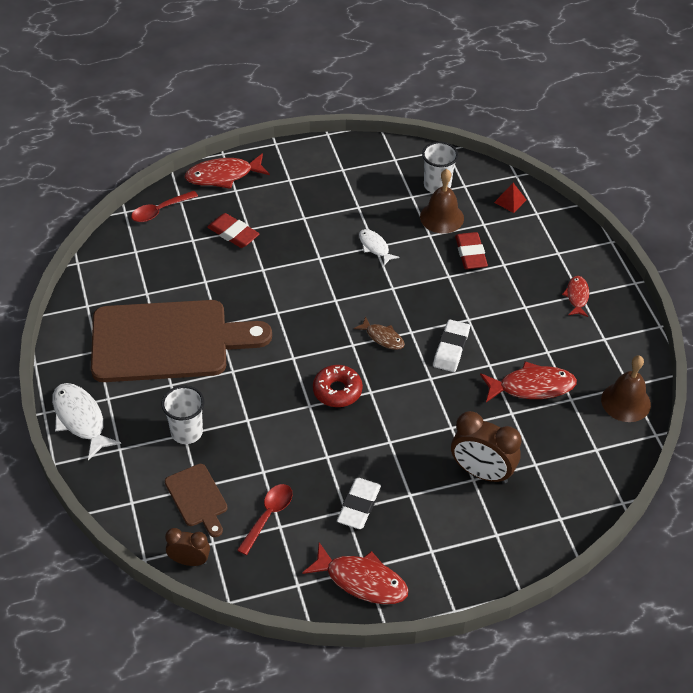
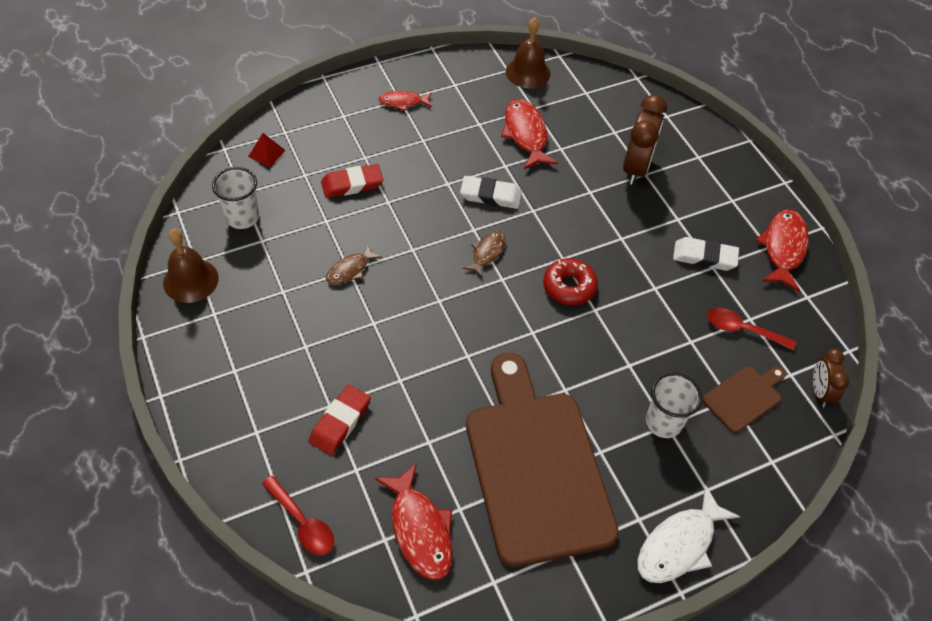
camera: 100 degrees left, 5 degrees up
(223, 176) = (227, 451): red fish -> red fish (420, 529)
(375, 247) = (350, 270): white fish -> brown fish
(442, 217) = (296, 211): brown bell -> brown bell (190, 280)

